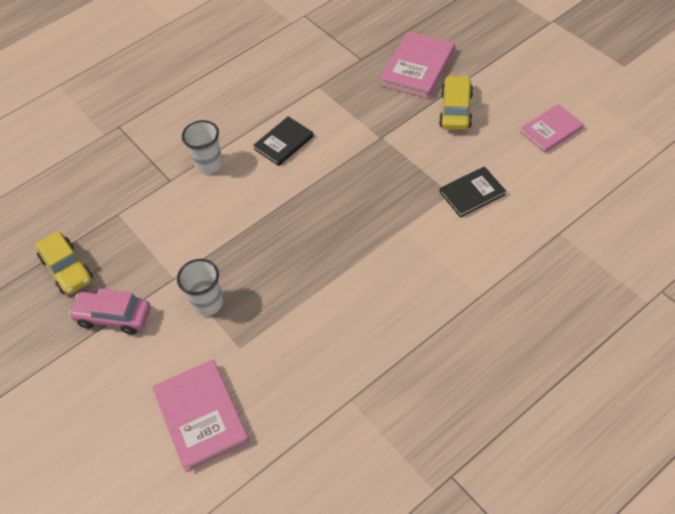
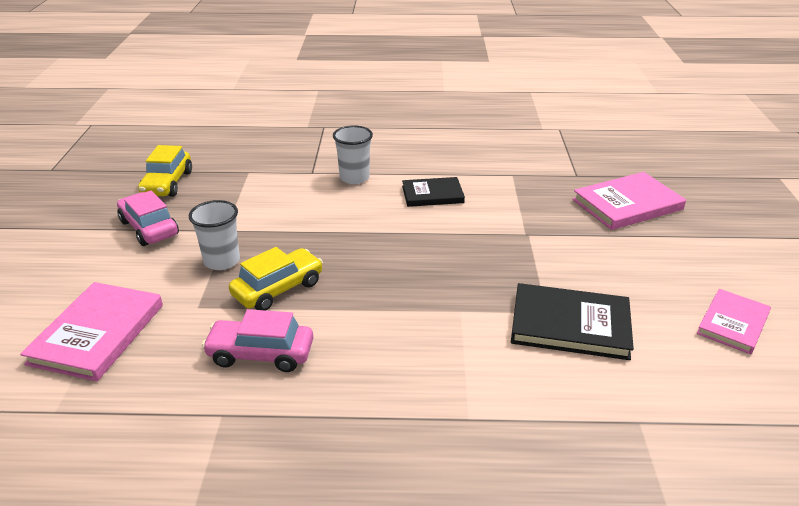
camera: 35 degrees right, 20 degrees down
(323, 347) = (261, 354): none -> pink car
(456, 110) = (632, 252): yellow car -> yellow car (278, 289)
(472, 193) = (570, 325): black book -> black book, size x1.54
(551, 130) = (733, 323): pink book -> pink book turned 60 degrees counterclockwise

